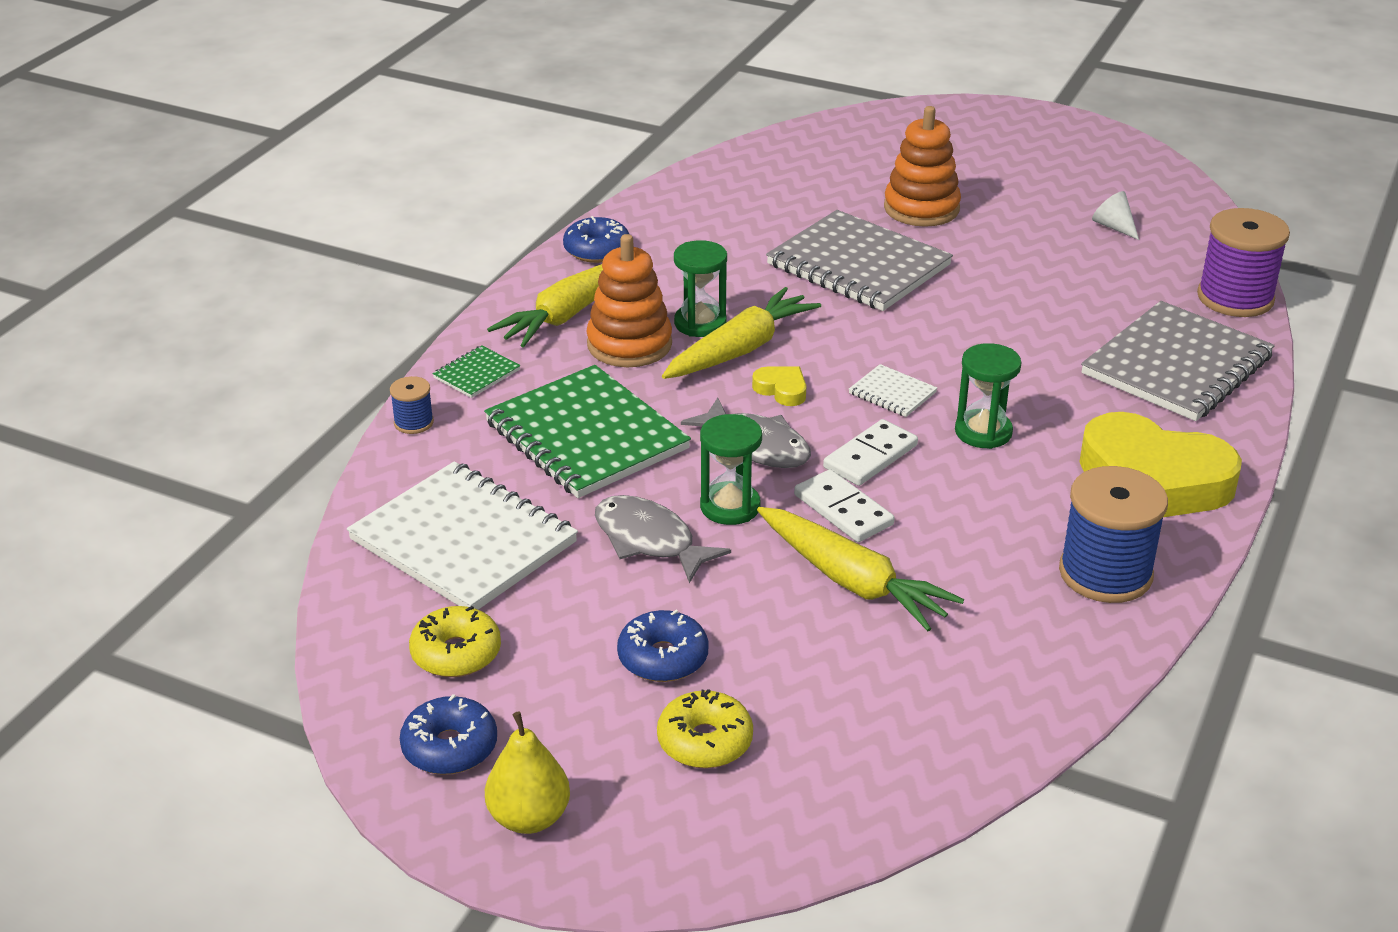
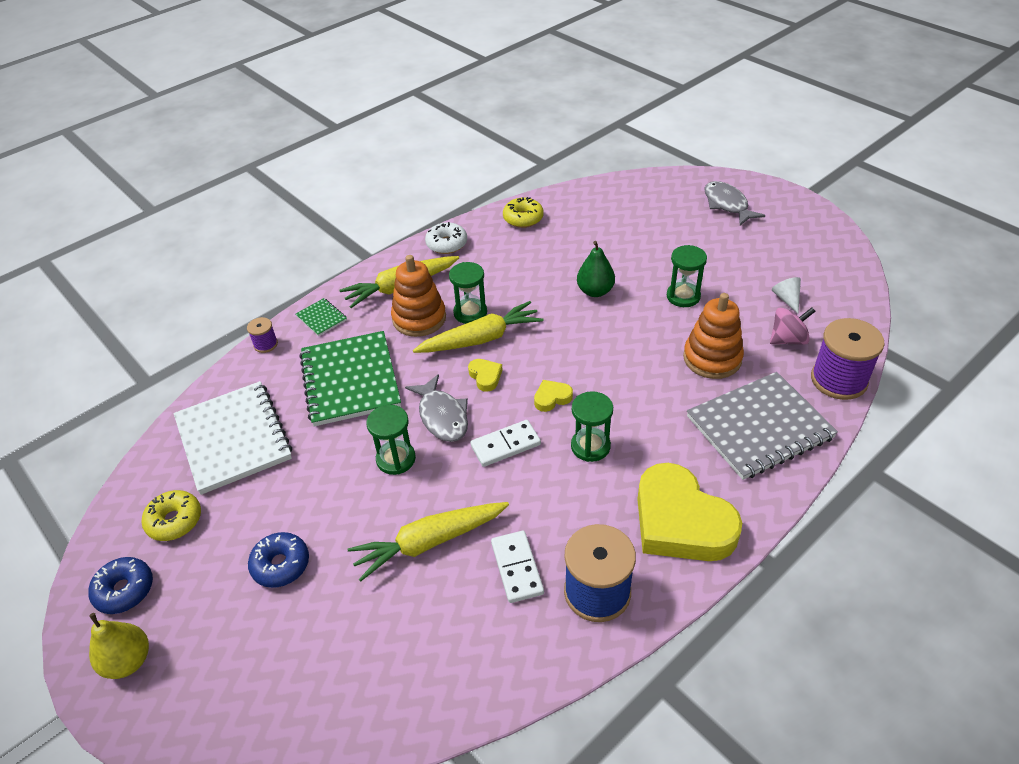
camera: 25 degrees right, 10 degrees up
(413, 422) = (265, 344): blue spool -> purple spool
(476, 374) = (321, 318): green notebook -> green notebook turned 75 degrees clockwise
(597, 250) = (446, 244): blue donut -> white donut
(649, 541) = (333, 471): grey fish -> grey fish (727, 204)
(705, 741) = (261, 640): yellow donut -> yellow donut (523, 218)
(843, 510) = (461, 483): white domino -> white domino (517, 568)
(852, 581) = (429, 542): yellow carrot -> yellow carrot turned 90 degrees clockwise
(858, 265) = (595, 291): grey notebook -> green pear
(892, 393) = (552, 398): white notebook -> yellow heart
(921, 208) = (664, 256): orange stacking toy -> orange stacking toy (712, 358)
(980, 249) = (683, 296): none -> green hourglass
(1146, 269) = (788, 339): none -> pink spinning top

